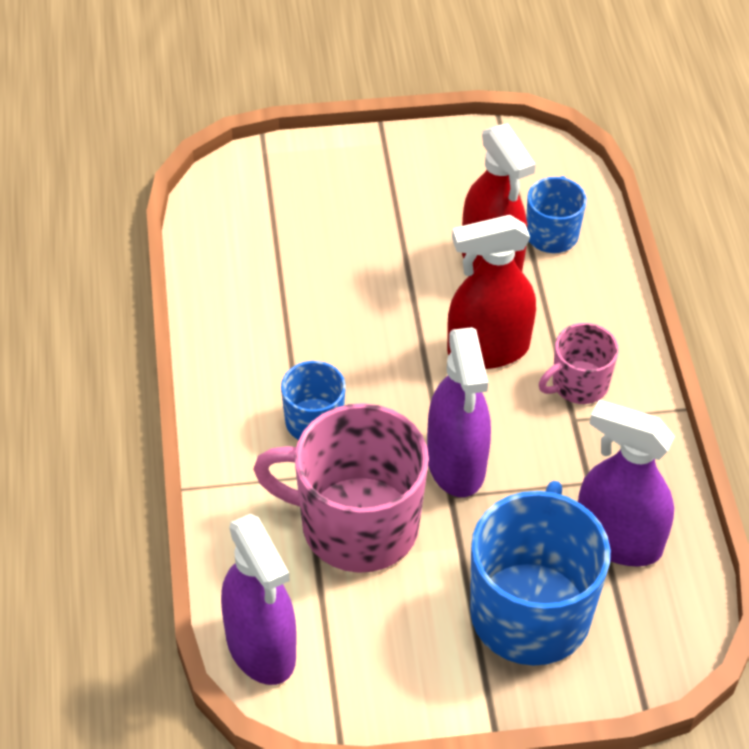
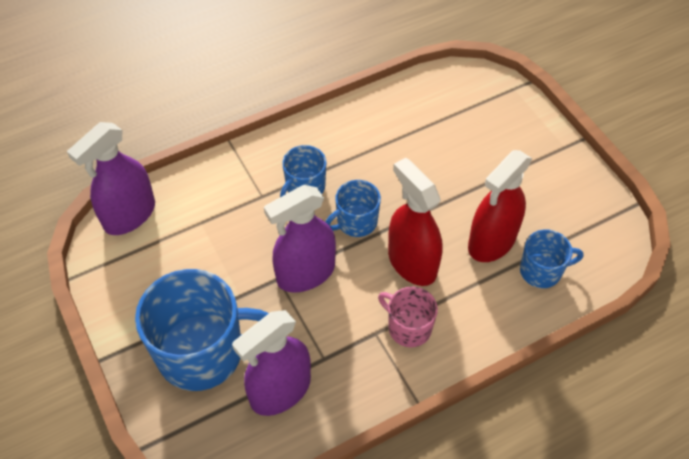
camera: 70 degrees right, 5 degrees up
(356, 525) = (235, 234): pink mug -> none
(399, 385) = (356, 222): none -> blue mug
(617, 540) = (280, 390): purple spray bottle -> purple spray bottle turned 135 degrees counterclockwise

